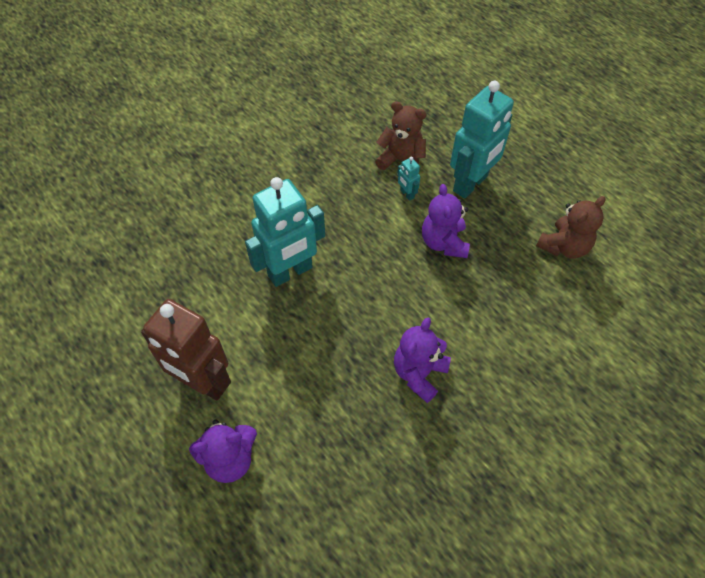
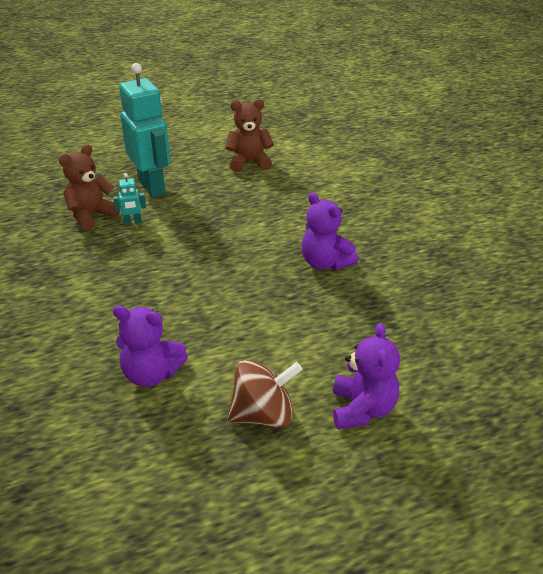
camera: 70 degrees left, 20 degrees down
(203, 383) = (263, 414): brown robot -> brown spinning top
(290, 272) = (166, 317): turquoise robot -> none
(444, 242) = (202, 216): purple teddy bear -> purple teddy bear (151, 374)
(564, 246) = (249, 162): brown teddy bear -> brown teddy bear turned 75 degrees counterclockwise

